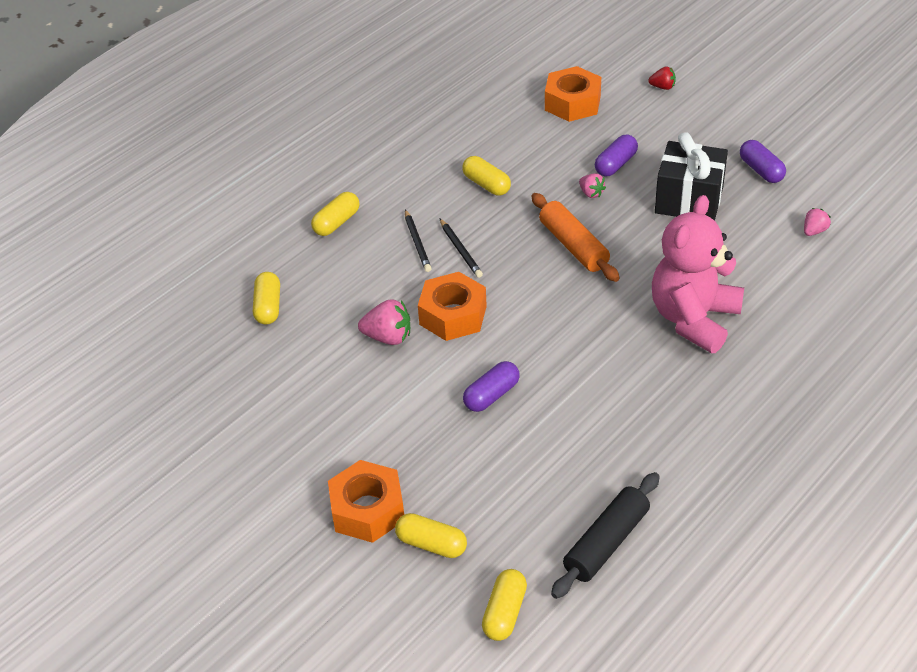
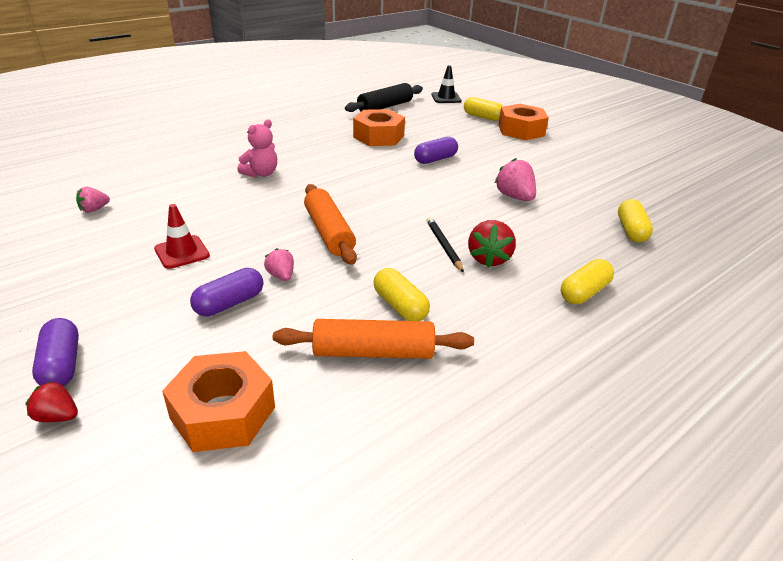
camera: 175 degrees left, 10 degrees down
(388, 337) = (514, 197): pink strawberry -> pink strawberry turned 45 degrees clockwise
(417, 243) = (489, 259): black pencil -> red strawberry
(453, 315) = (458, 202): orange nut -> orange nut (378, 136)
(496, 149) = (373, 352): none -> orange rolling pin
(504, 613) = (446, 98): yellow capsule -> black traffic cone
(689, 200) = (182, 252): black gift -> red traffic cone
(693, 319) = (261, 173): pink teddy bear -> pink teddy bear, size x0.49
(761, 170) = (72, 268): purple capsule -> purple capsule (61, 365)

